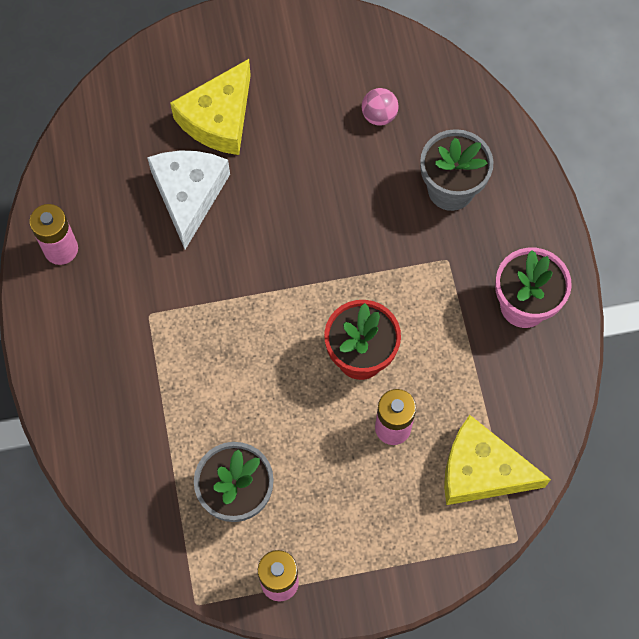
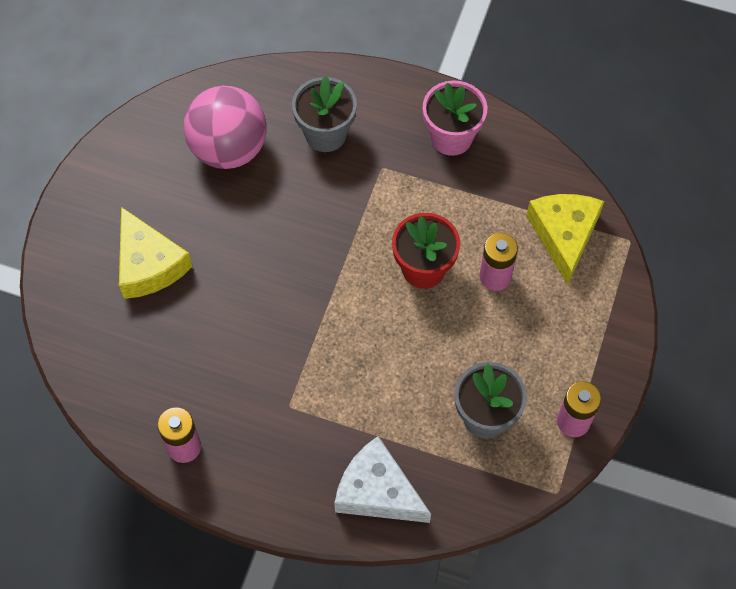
camera: 60 degrees left, 5 degrees down
(188, 195) = (202, 322): white cheese -> white cheese (377, 491)
(379, 115) = (229, 149): pink ball -> pink ball, size x2.39
(481, 471) = (564, 235): yellow cheese -> yellow cheese turned 135 degrees clockwise

